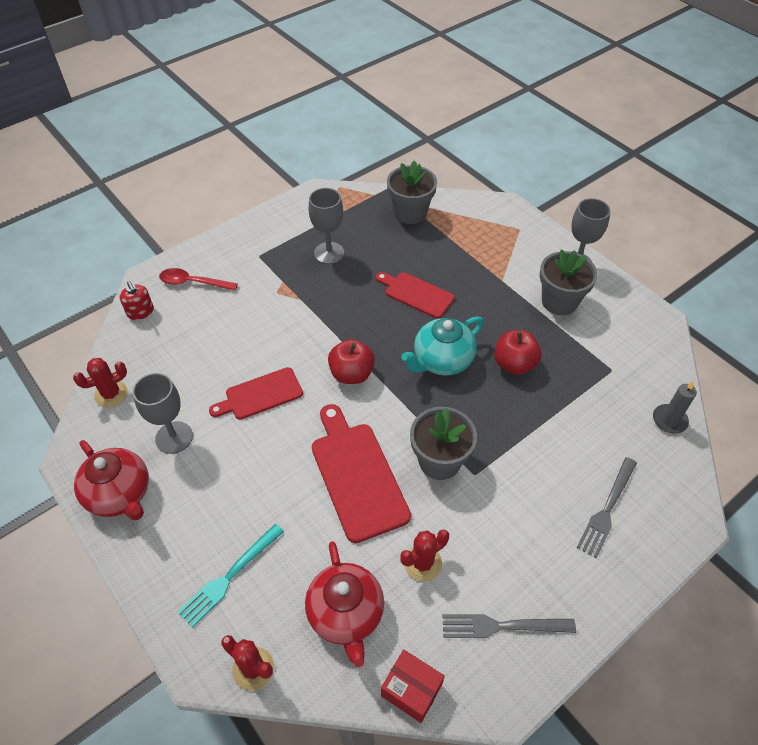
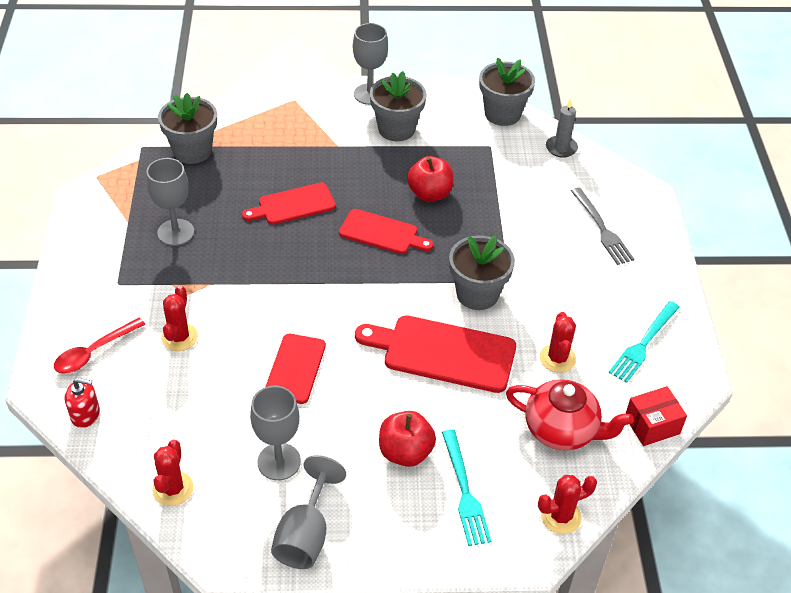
camera: 55 degrees left, 5 degrees down
(120, 494) = (305, 535): red teapot -> grey goblet
(240, 314) = (179, 337): none -> red cactus
(351, 374) = (336, 297): red apple -> red apple (405, 452)
(442, 361) = (382, 233): turquoise teapot -> red cutting board
(501, 626) = (643, 344): grey fork -> turquoise fork
(659, 355) = (502, 114): none -> grey flower pot

